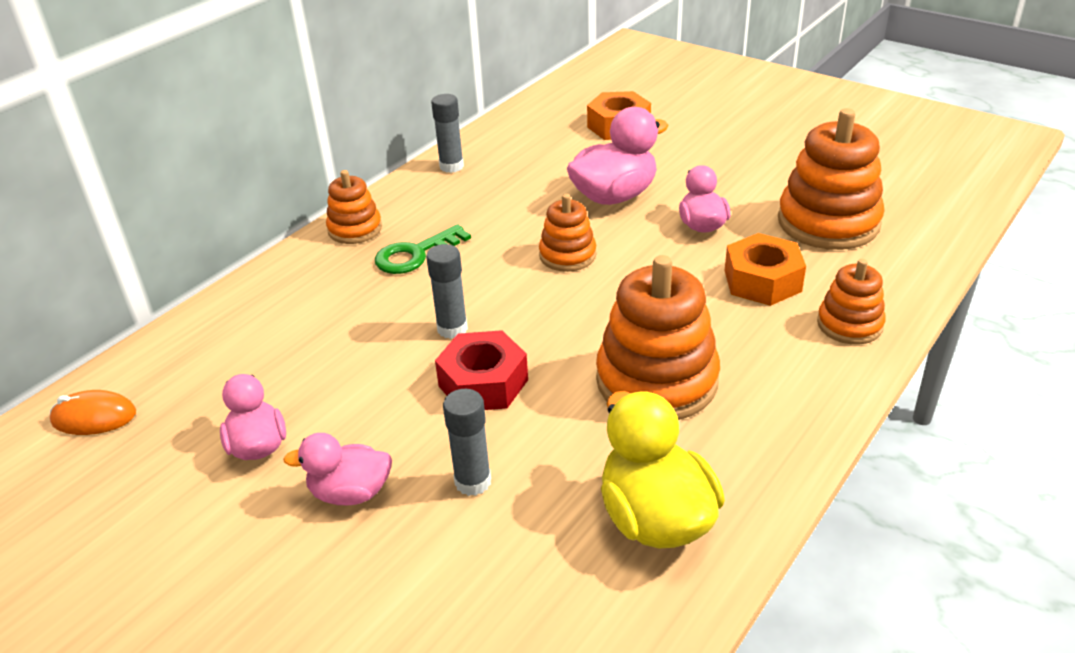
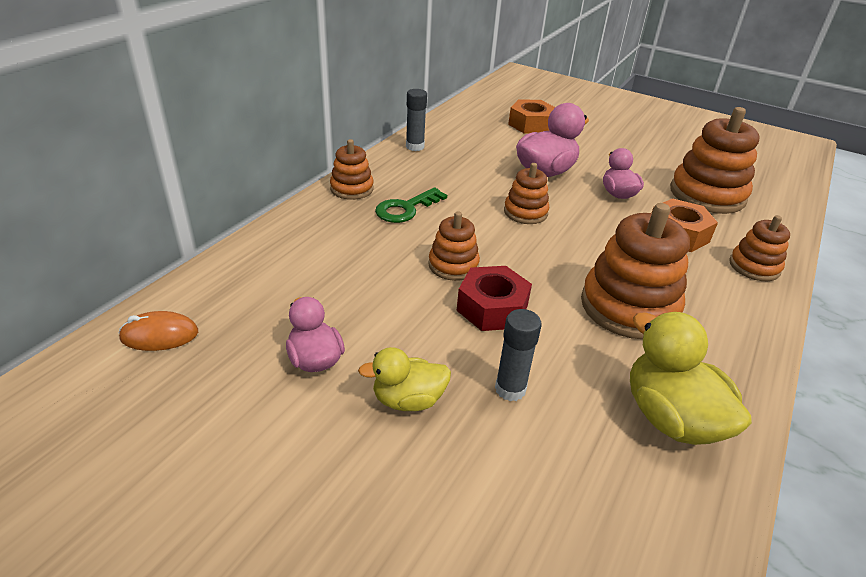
camera: 10 degrees left, 0 degrees up
(350, 493) = (408, 400): pink duck -> yellow duck
(452, 329) = (453, 265): grey glue stick -> orange stacking toy

